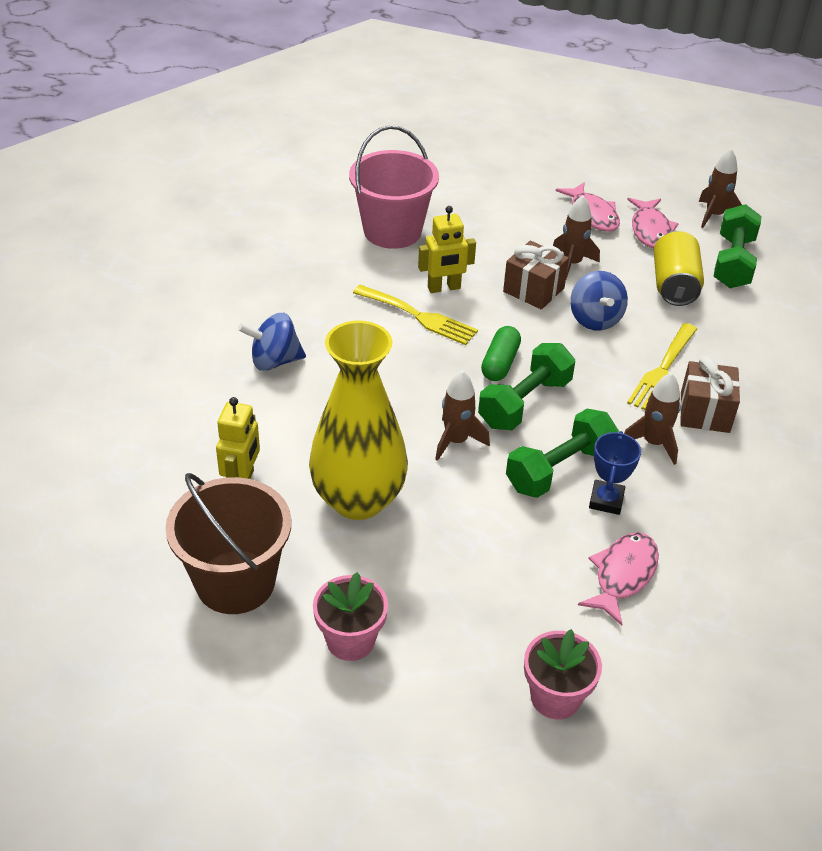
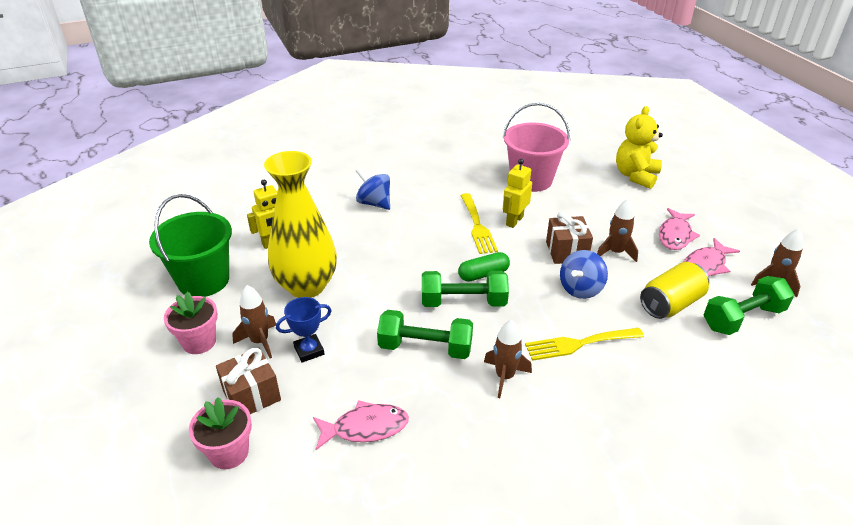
camera: 50 degrees right, 5 degrees down
(235, 582) = (203, 280): brown bucket -> green bucket
(444, 288) = (514, 221): yellow robot -> yellow robot turned 90 degrees clockwise
(456, 441) = (396, 294): brown rocket -> brown rocket (260, 341)
(479, 169) = (635, 176): none -> yellow teddy bear
(606, 500) = (423, 383): blue trophy -> blue trophy (309, 350)
(705, 412) = (569, 386): brown gift -> brown gift (252, 395)

